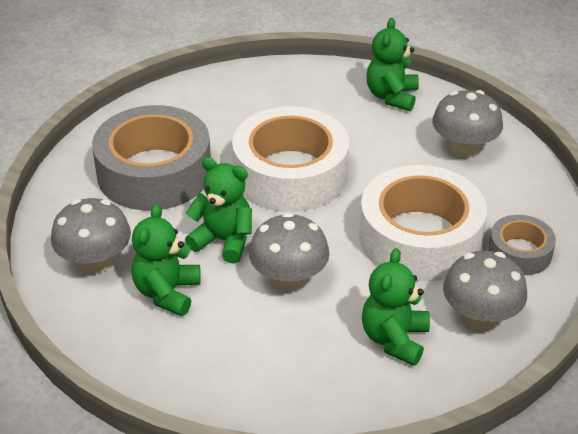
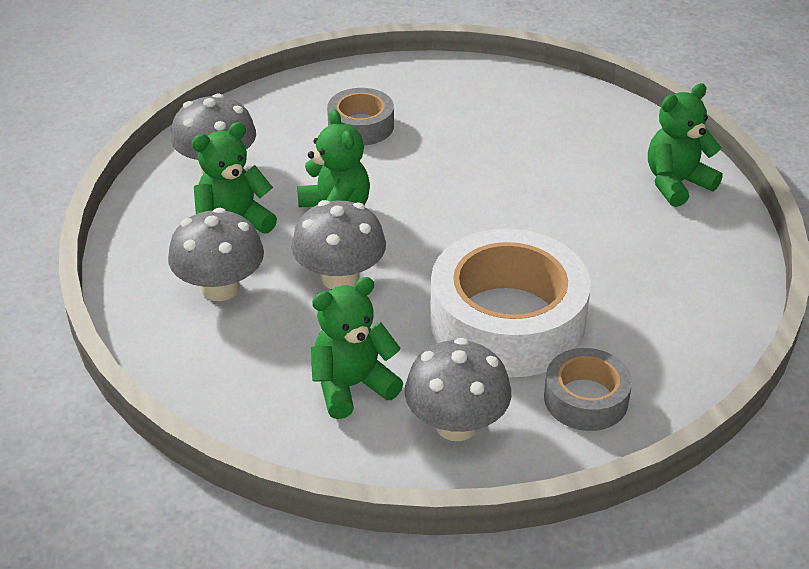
camera: 45 degrees right, 0 degrees up
(154, 172) = (361, 126): grey tape -> grey tape, size x0.51
(290, 174) = (472, 194): white tape -> none
(464, 148) = (678, 272): grey mushroom -> grey mushroom (220, 288)

